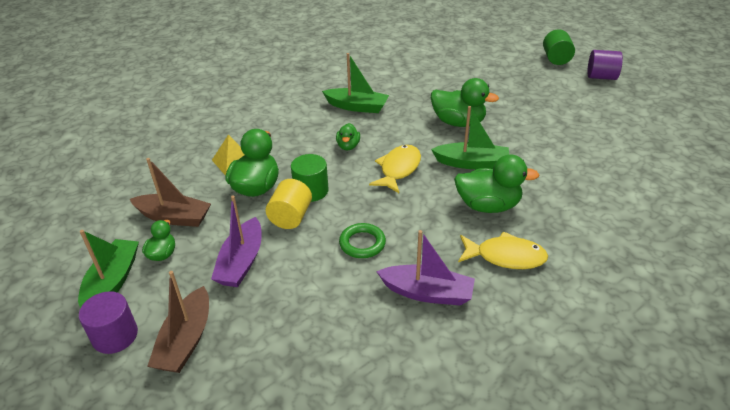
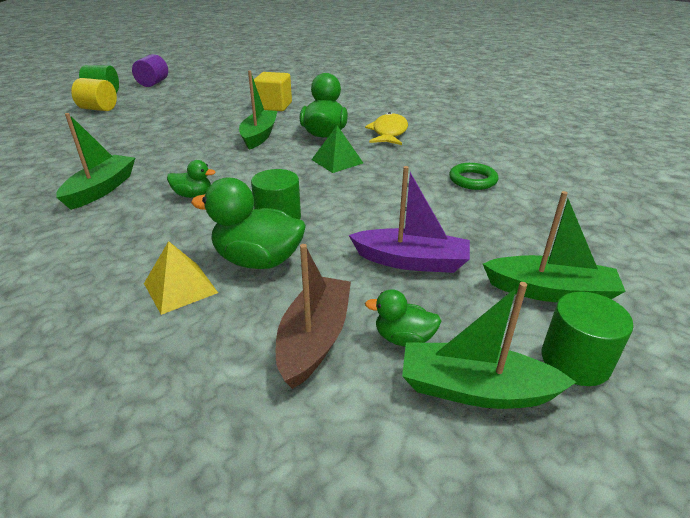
camera: 90 degrees left, 5 degrees down
(115, 336) = (575, 361): purple cylinder -> green cylinder
(186, 340) = (549, 291): brown boat -> green boat
(291, 217) = (328, 230): yellow cylinder -> yellow cylinder (98, 109)
(362, 243) = (375, 187): green ring -> green ring (472, 180)
(398, 169) = (255, 168): yellow fish -> none
(418, 217) = (337, 161): none -> green pyramid
(427, 293) = (436, 161): purple boat -> none
(458, 122) = (185, 137): green duck -> none
(563, 163) = (274, 106): none -> yellow cube

